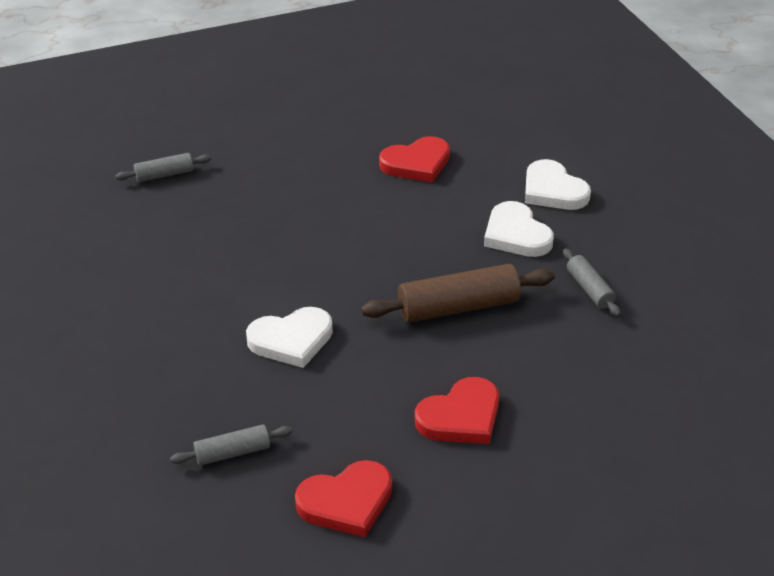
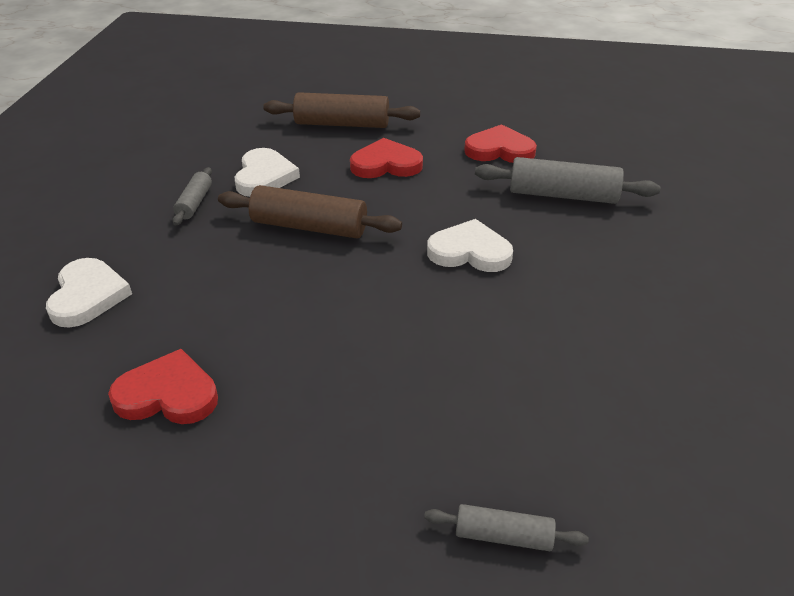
camera: 150 degrees left, 0 degrees up
(233, 453) = (563, 195): grey rolling pin -> grey rolling pin, size x1.82
(516, 234) = (184, 266): white heart -> white heart (264, 176)
(578, 464) = (342, 124): none -> brown rolling pin

